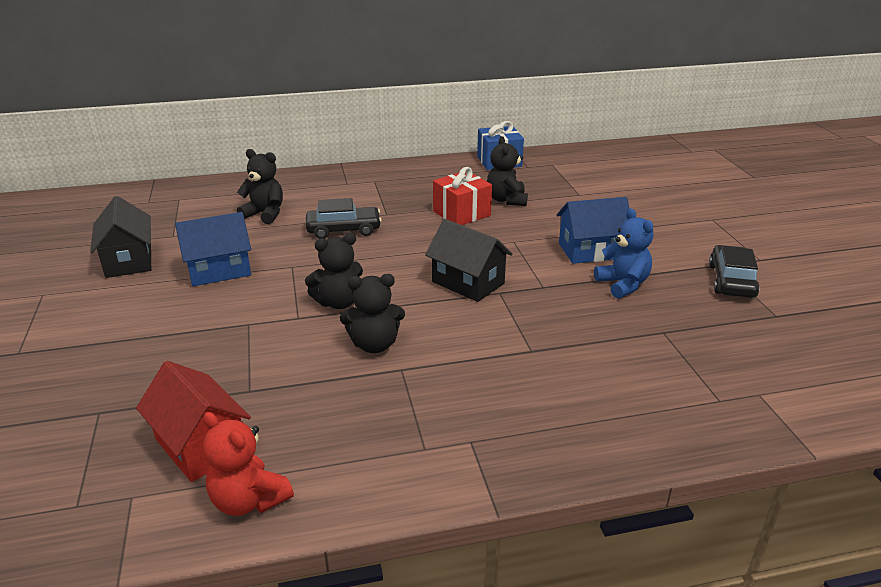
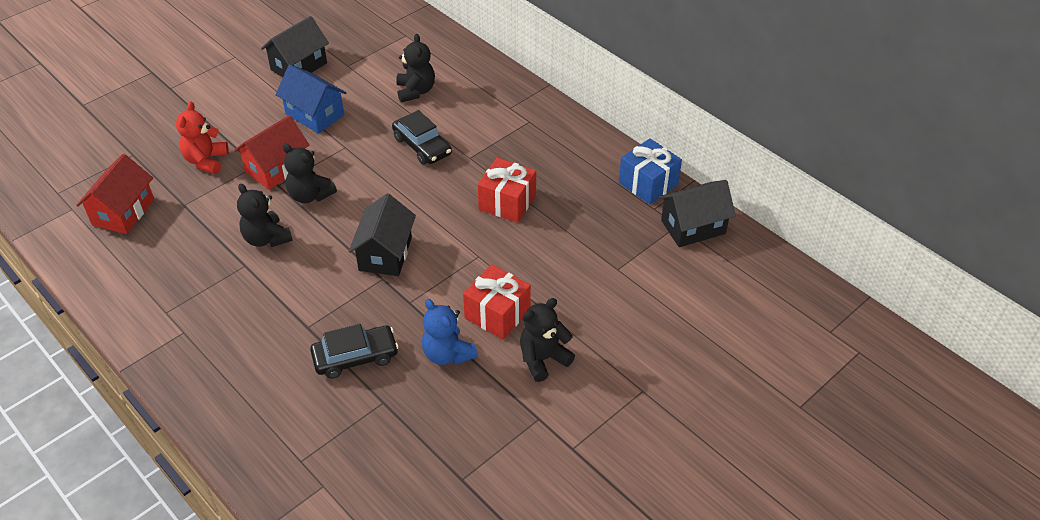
camera: 60 degrees right, 15 degrees up
(249, 500) = (88, 256): red teddy bear -> red teddy bear (206, 161)
(271, 312) = (276, 168): none -> red house
(506, 200) = (560, 221): black teddy bear -> black teddy bear (543, 359)
(559, 160) = (693, 227): none -> black house
(591, 251) = (497, 314): blue house -> red gift
(623, 284) = (447, 354): blue teddy bear -> blue teddy bear turned 105 degrees clockwise
(731, 281) = (508, 432): black car -> black car (355, 357)

